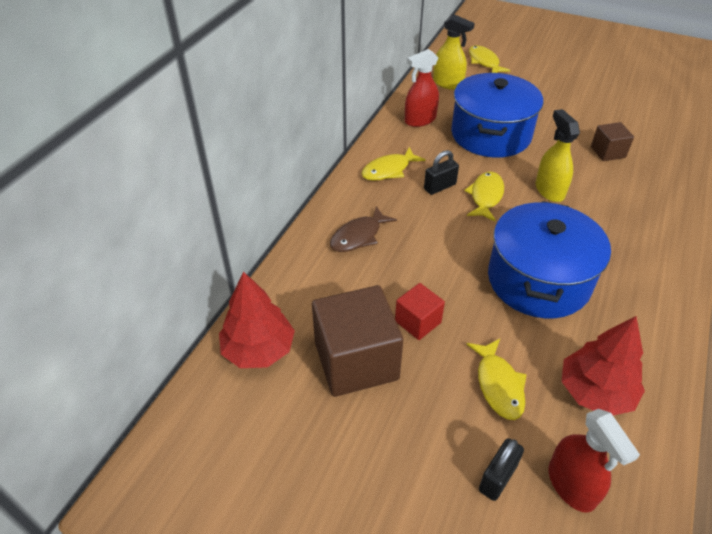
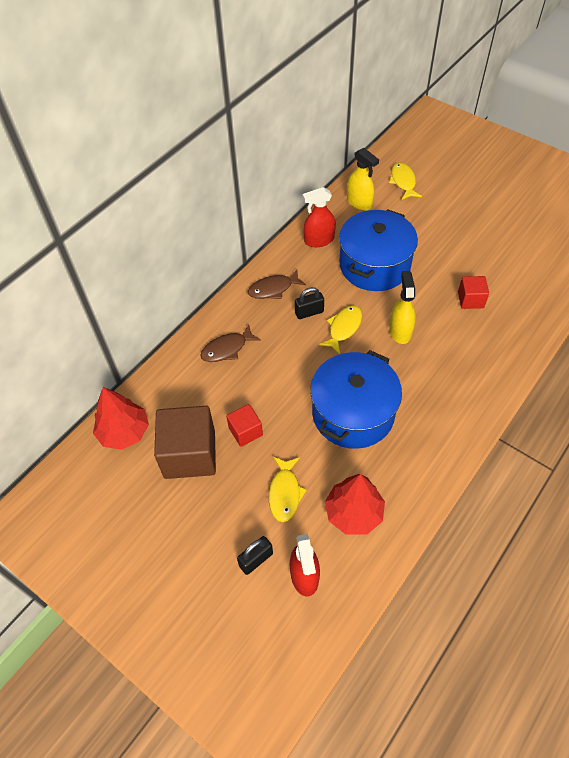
camera: 15 degrees right, 10 degrees up
(389, 170) = (273, 289): yellow fish -> brown fish
(607, 152) = (470, 300): brown cube -> red cube

